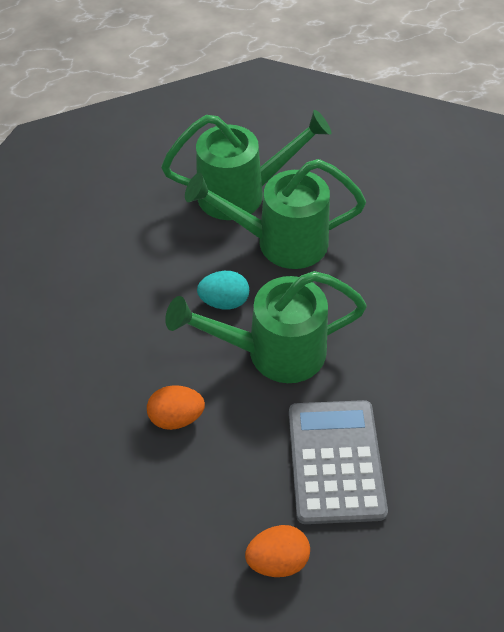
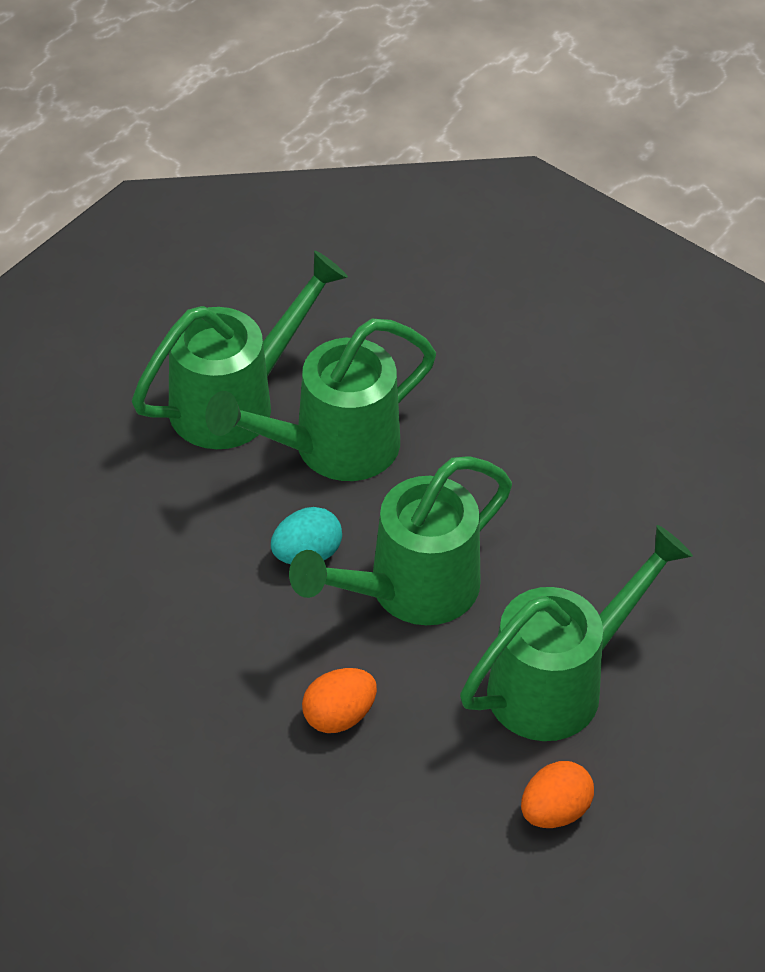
camera: 30 degrees left, 5 degrees down
(335, 461) = (559, 684): grey calculator -> green watering can

